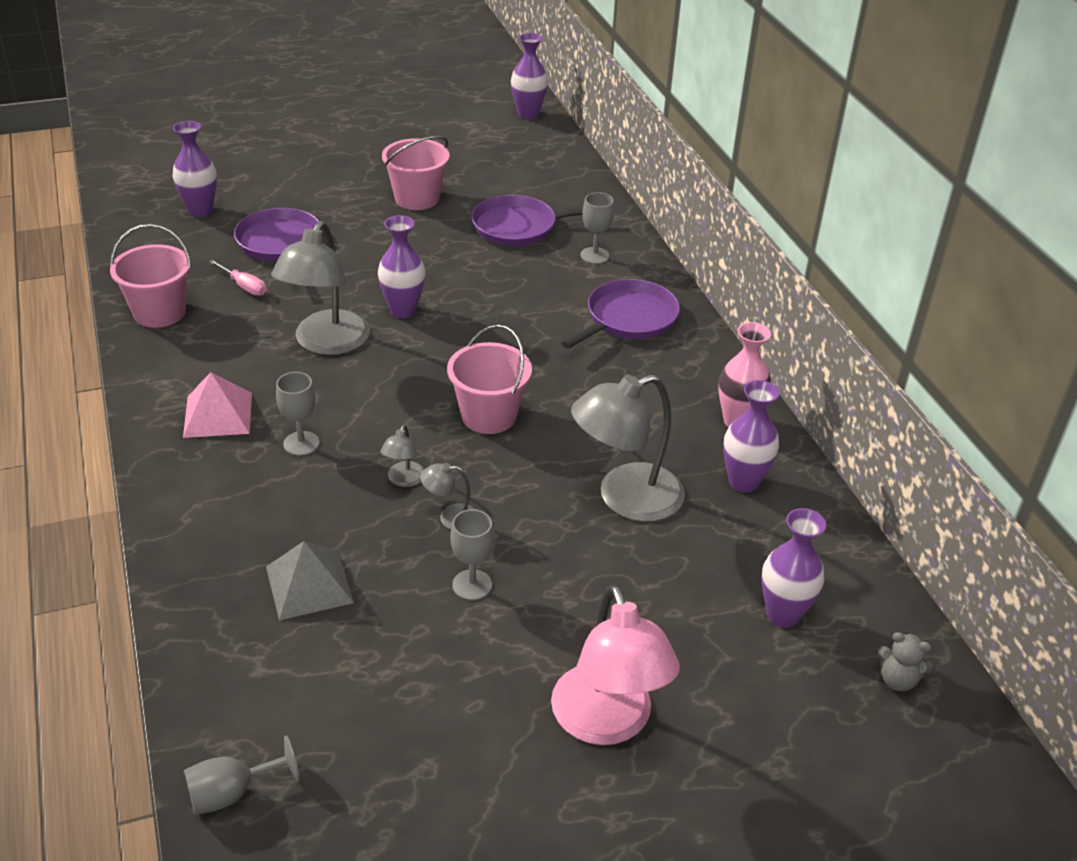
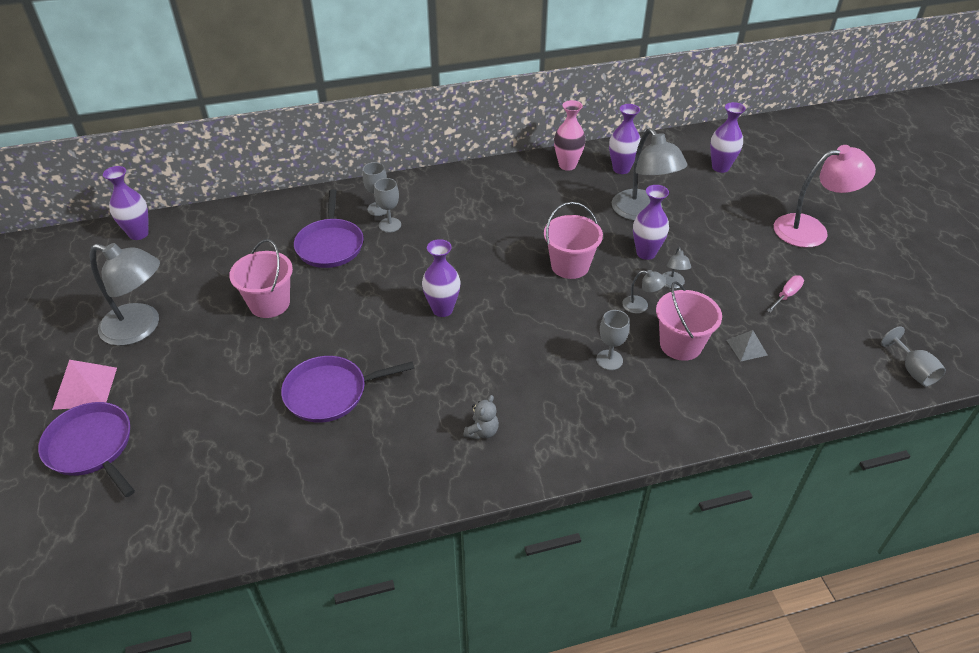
camera: 85 degrees left, 5 degrees up
(159, 312) = (435, 471): pink bucket -> pink bucket (680, 345)
(200, 211) = (253, 462): purple vase -> purple vase (646, 253)
(218, 414) = (580, 412): pink pyramid -> pink pyramid (85, 388)
(244, 286) = (397, 413): pink screwdriver -> pink screwdriver (786, 295)
(309, 584) = (747, 347): grey pyramid -> grey pyramid, size x0.62
(326, 343) = (485, 353): grey lamp -> grey lamp (140, 328)
(472, 585) = (728, 275): grey goblet -> grey goblet (390, 225)
(628, 319) = (460, 199): purple pan -> purple pan (92, 447)
(897, 680) = (753, 140): grey teddy bear -> grey teddy bear (482, 431)

